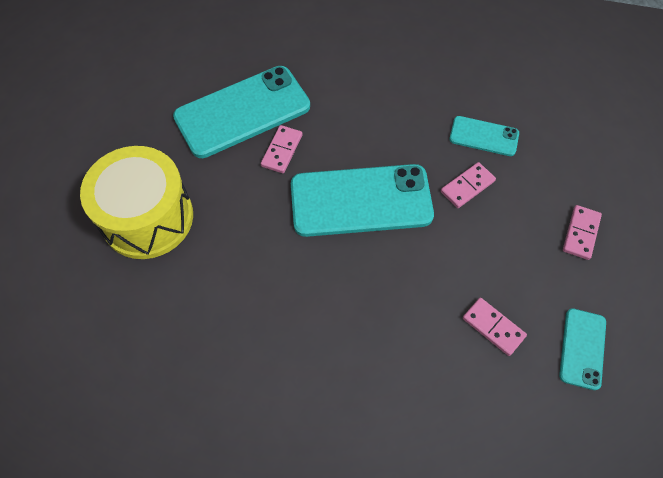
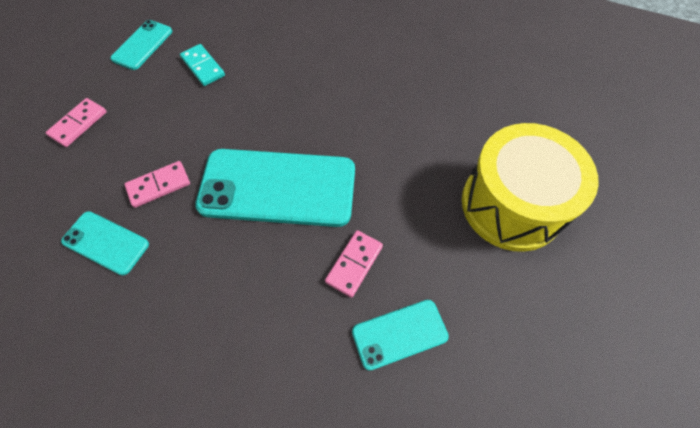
camera: 170 degrees left, 0 degrees up
(242, 112) = (399, 334): turquoise phone -> turquoise phone, size x0.51
(493, 327) = (203, 67): pink domino -> turquoise domino

